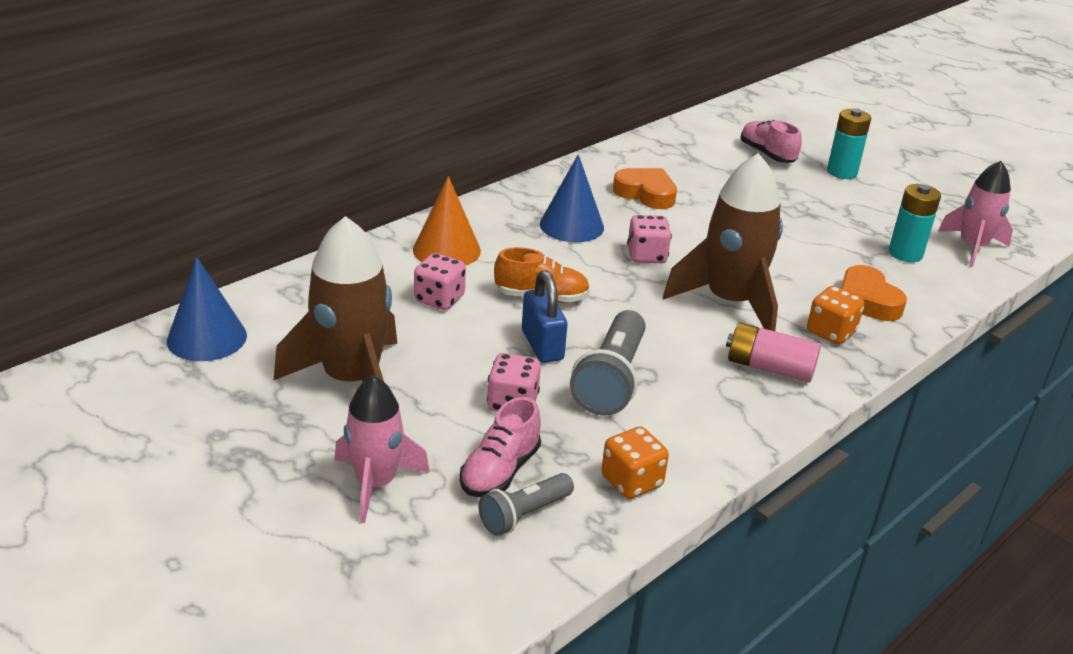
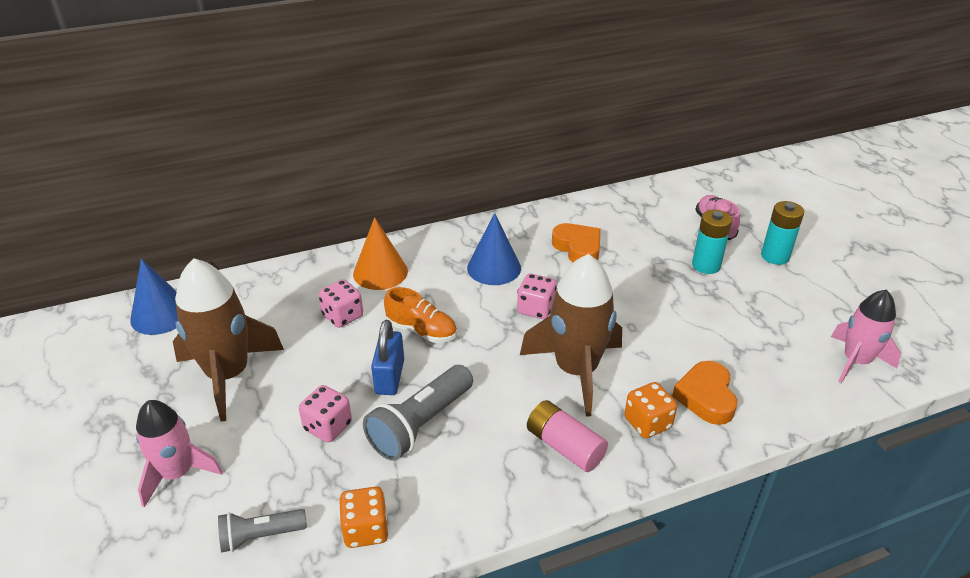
camera: 25 degrees right, 5 degrees up
(500, 471) = (272, 489): pink shoe -> none
(905, 254) = (779, 354): turquoise battery -> turquoise battery (706, 265)

